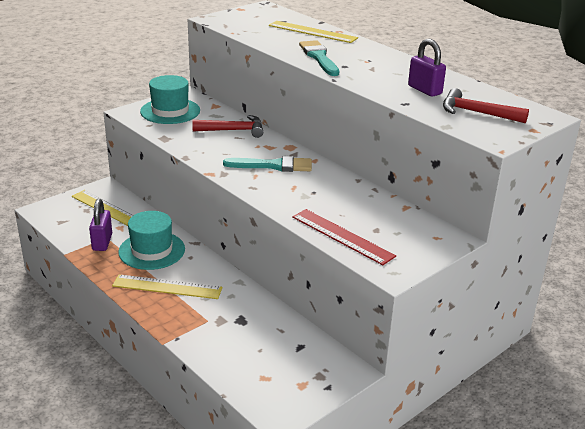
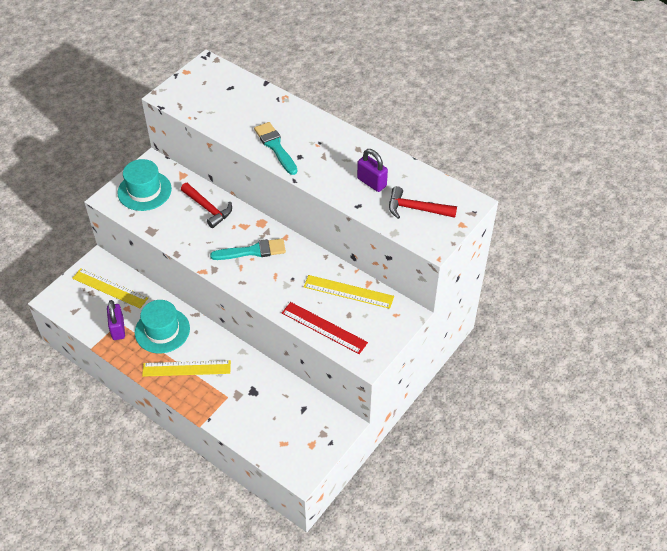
camera: 10 degrees left, 20 degrees up
(234, 130) = (208, 208): red hammer -> red hammer turned 60 degrees clockwise
(312, 32) = (261, 103): yellow ruler -> yellow ruler (348, 292)

